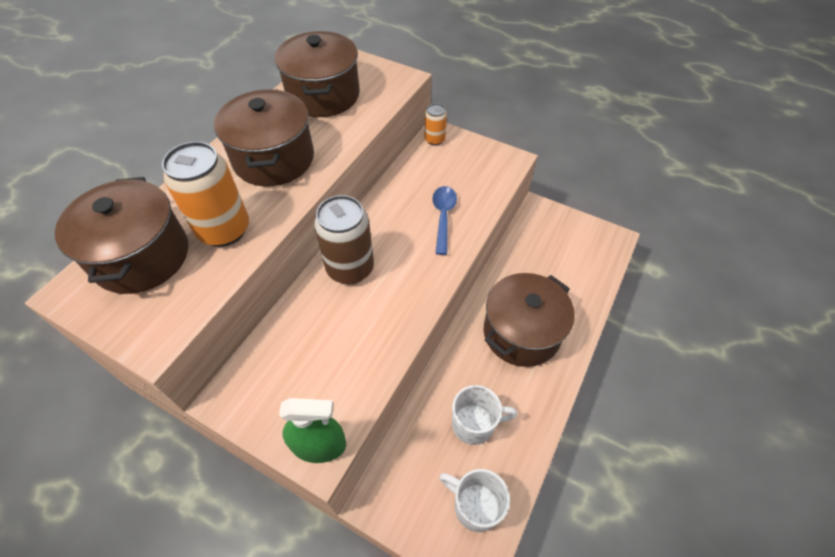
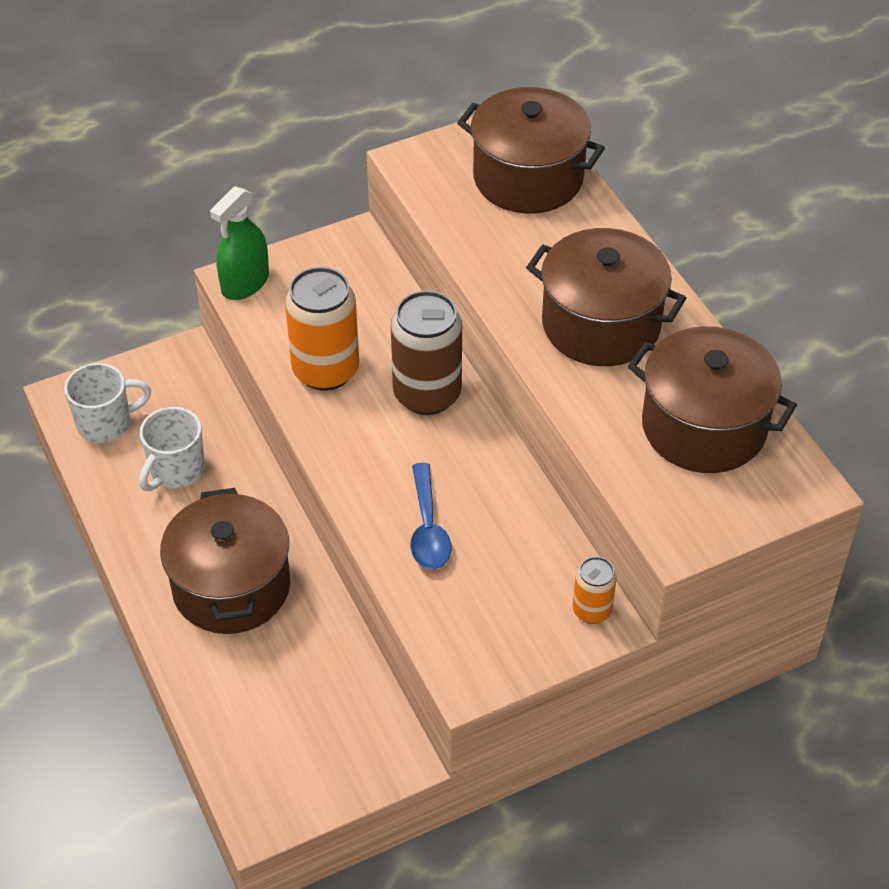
camera: 125 degrees right, 5 degrees down
(224, 230) = (512, 245): orange can -> orange can (325, 370)
(443, 217) = (428, 528): blue spoon -> blue spoon turned 45 degrees clockwise

